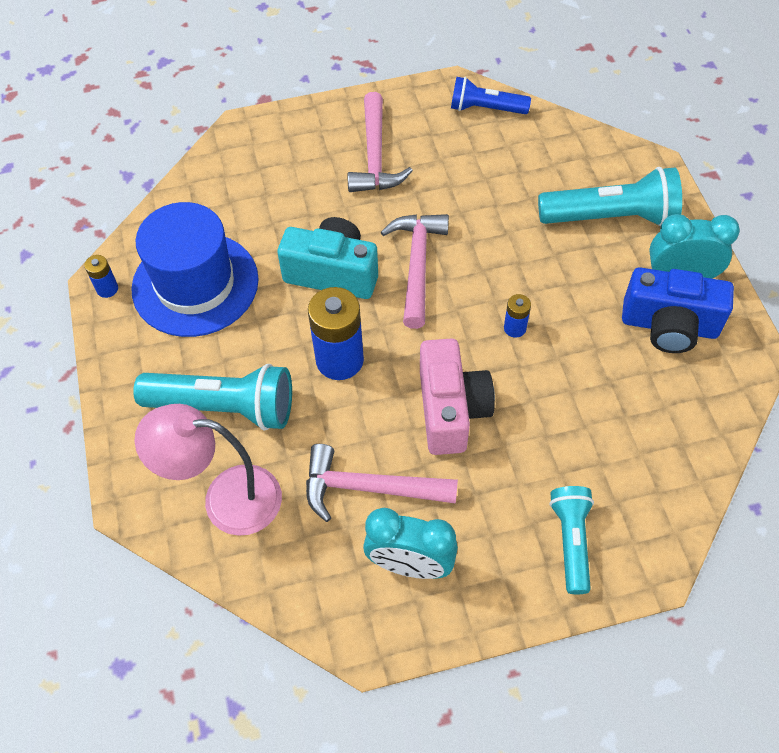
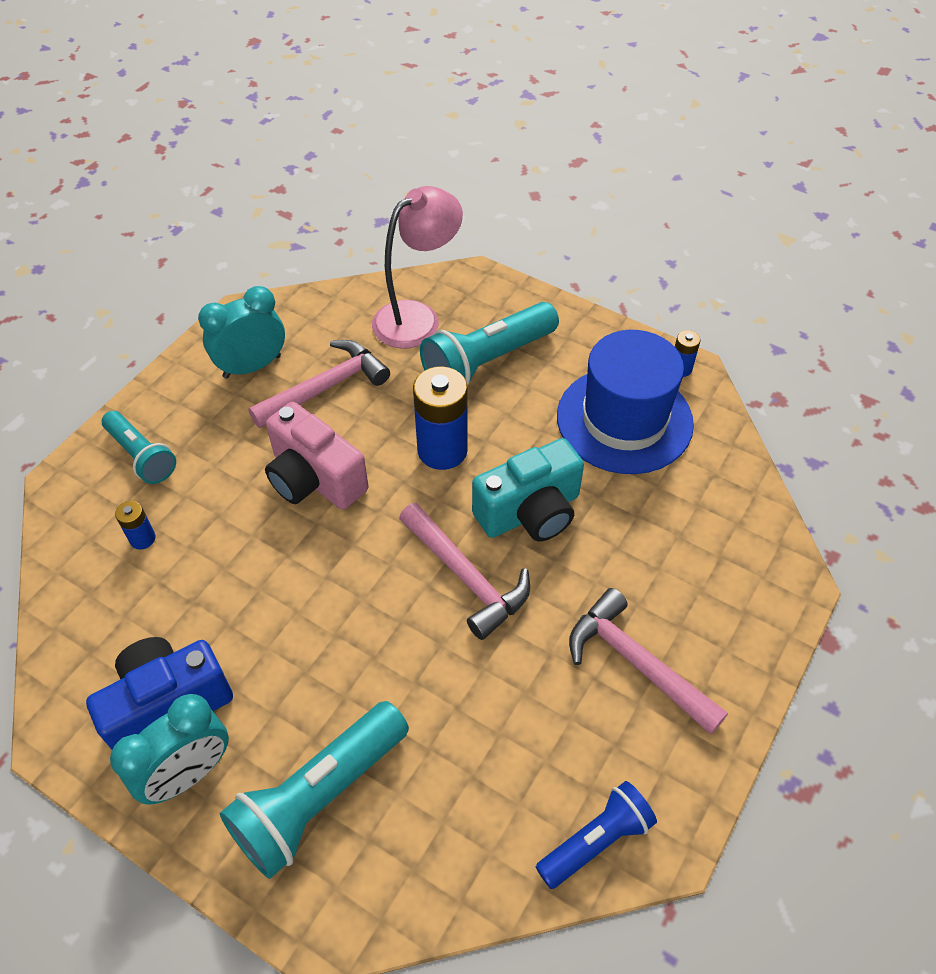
camera: 135 degrees right, 5 degrees down
(515, 328) = (320, 586): blue battery -> blue battery (142, 539)

